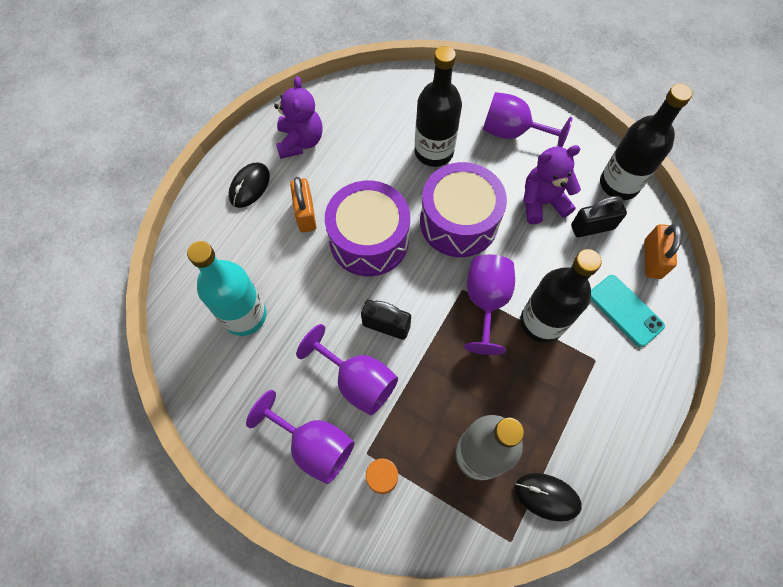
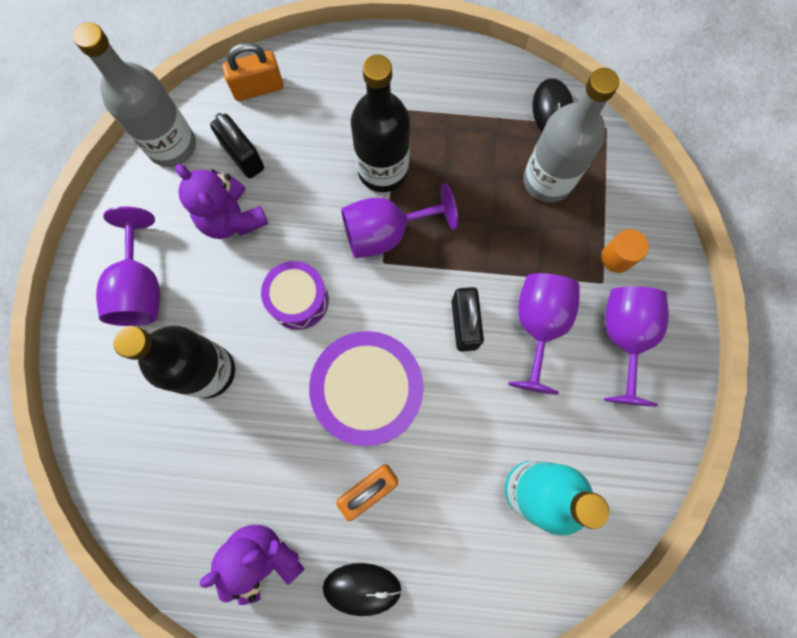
camera: 115 degrees left, 10 degrees up
(459, 222) = (299, 300): purple drum -> purple drum, size x0.60
(619, 184) = (172, 146): black bottle -> grey bottle
(625, 310) = (331, 97): turquoise phone -> none

